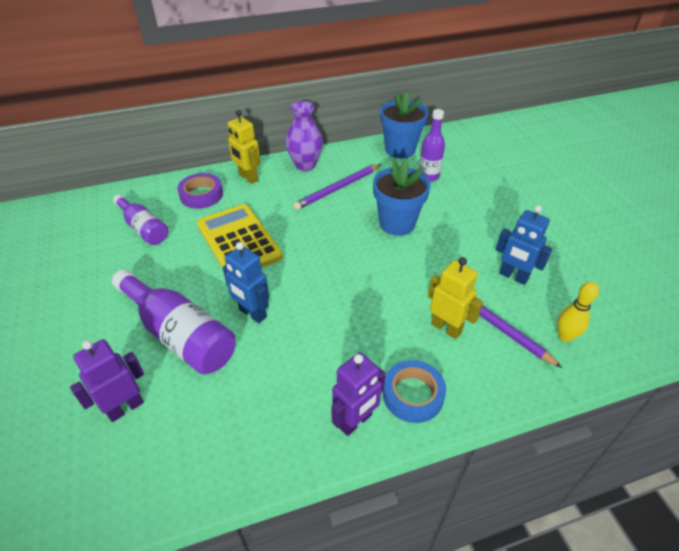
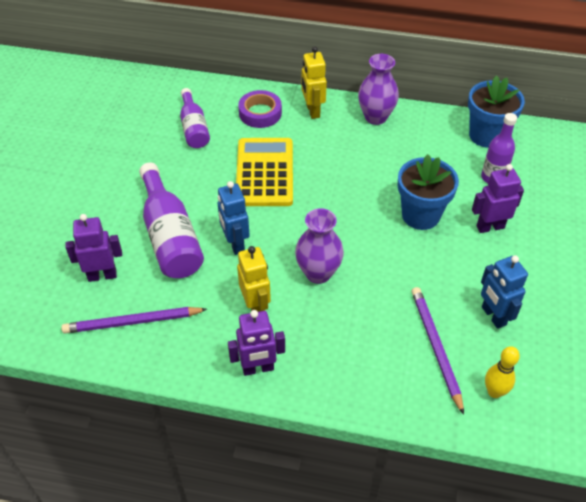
camera: 30 degrees right, 5 degrees up
(337, 189) = (389, 155): purple pencil -> purple pencil (132, 322)
(348, 305) = (318, 273): none -> purple vase
(413, 395) = (317, 371): blue tape -> none
(446, 328) = (389, 332): yellow robot -> yellow robot (256, 307)
(455, 211) = (490, 227): none -> purple robot

